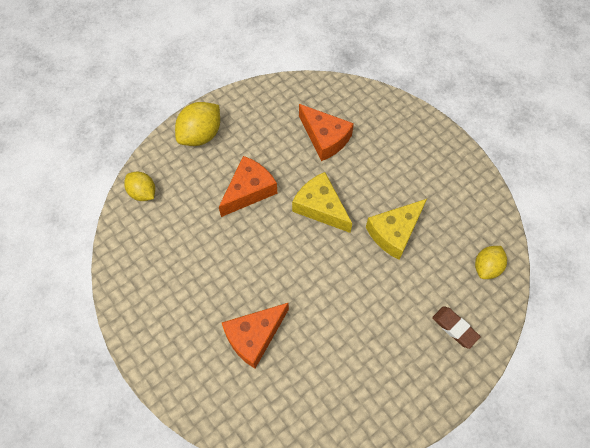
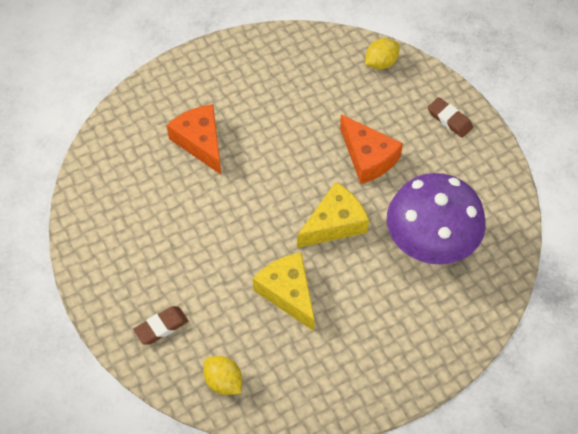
camera: 100 degrees right, 5 degrees down
(201, 135) = (449, 119): yellow lemon -> brown eraser
(325, 138) = (430, 245): orange cheese -> purple mushroom

